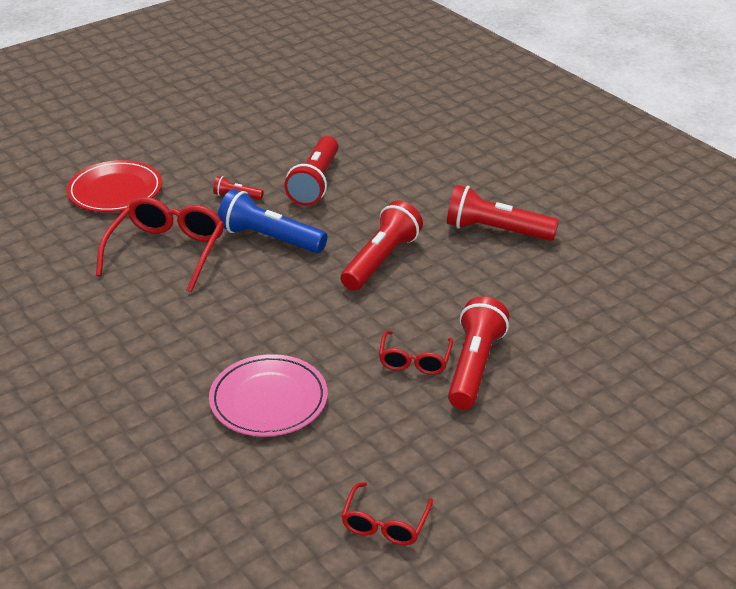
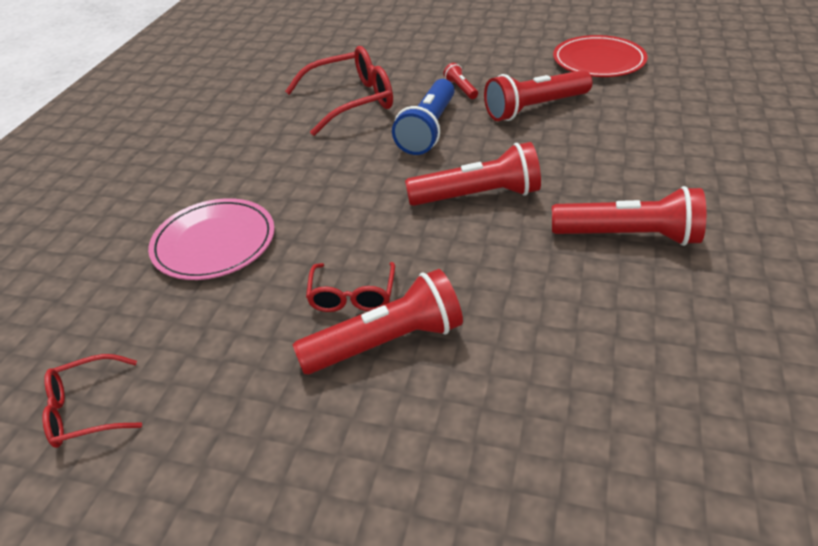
camera: 55 degrees right, 5 degrees up
(115, 191) = (394, 48): red plate -> red plate (598, 61)
(269, 238) = (428, 130): blue flashlight -> blue flashlight turned 150 degrees counterclockwise
(414, 360) = (352, 296): red glasses -> red glasses turned 60 degrees counterclockwise
(496, 230) = (629, 236): red flashlight -> red flashlight turned 120 degrees clockwise

